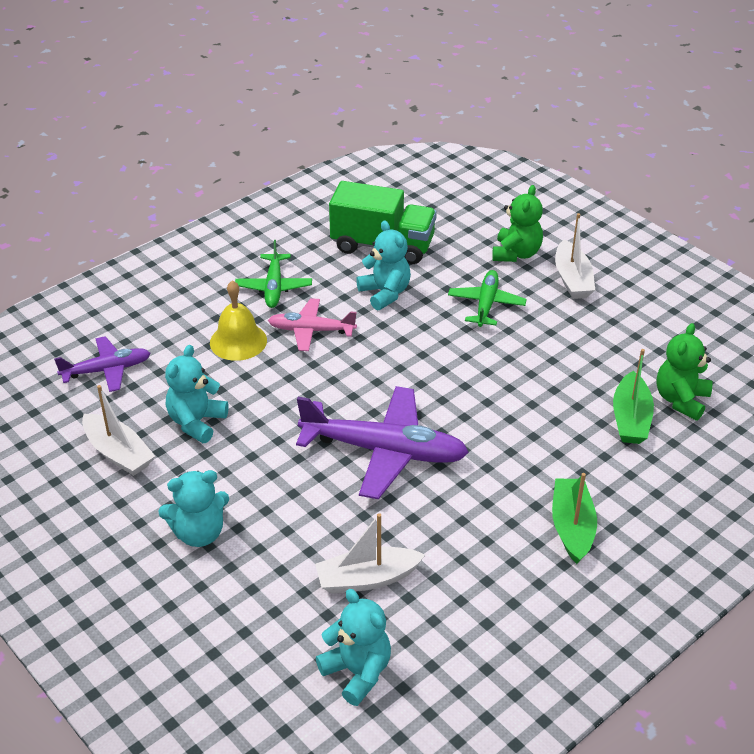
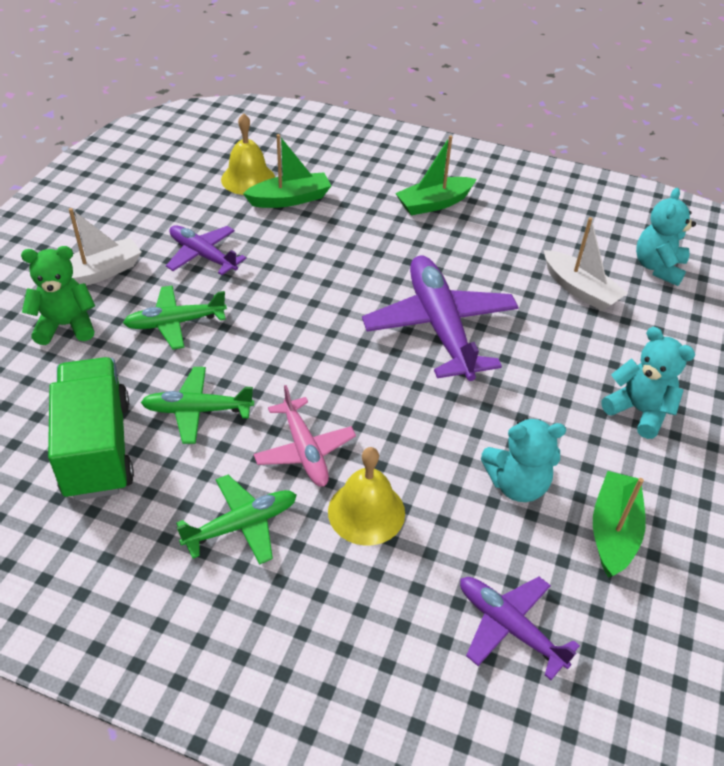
camera: 120 degrees left, 5 degrees up
(118, 453) = (613, 531): white boat -> green boat
(385, 293) = (198, 410): turquoise teddy bear -> green plane
(566, 339) = (203, 255): none -> purple plane
(681, 400) = (248, 179): green teddy bear -> yellow bell

